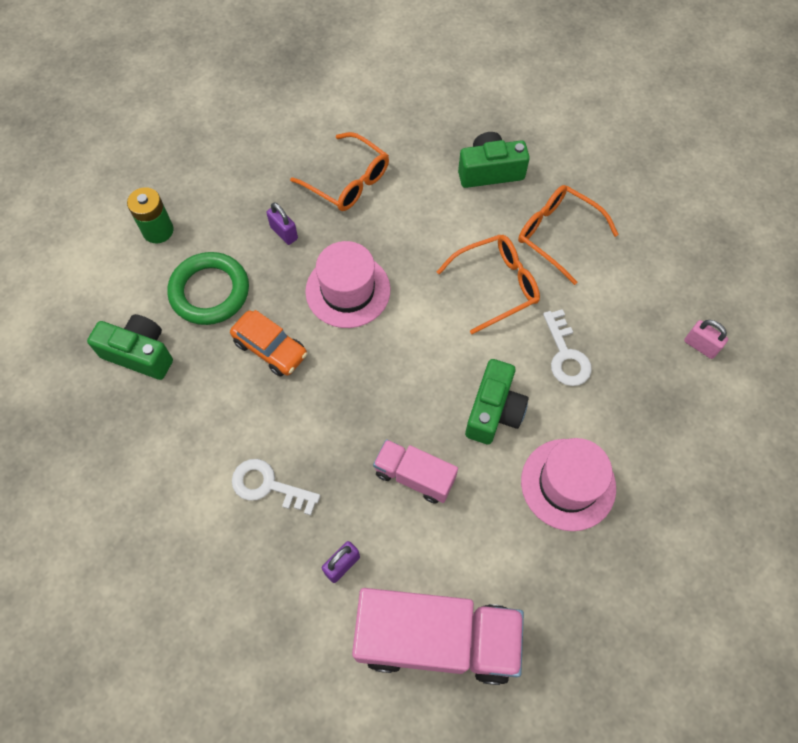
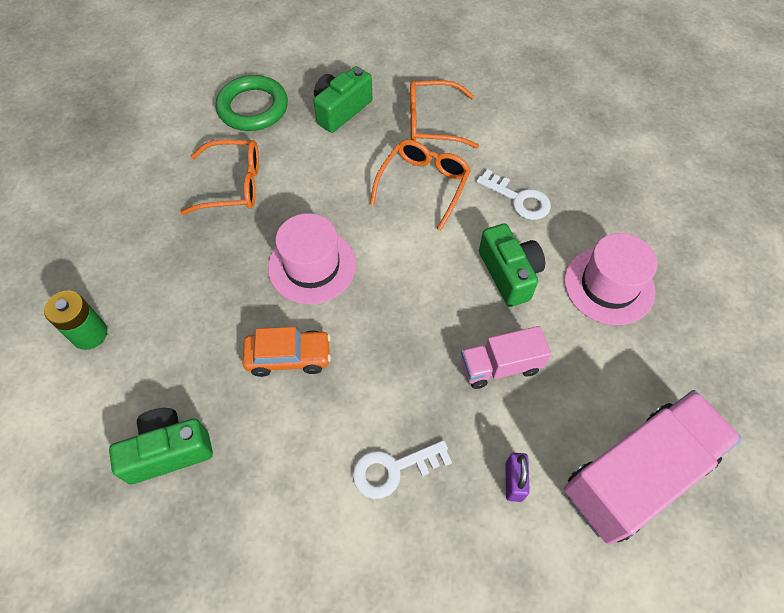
camera: 40 degrees left, 5 degrees down
(210, 291) = (189, 350): green ring -> green ring (253, 108)
(284, 233) = (214, 258): purple padlock -> none
(700, 346) = (596, 133): pink padlock -> none

